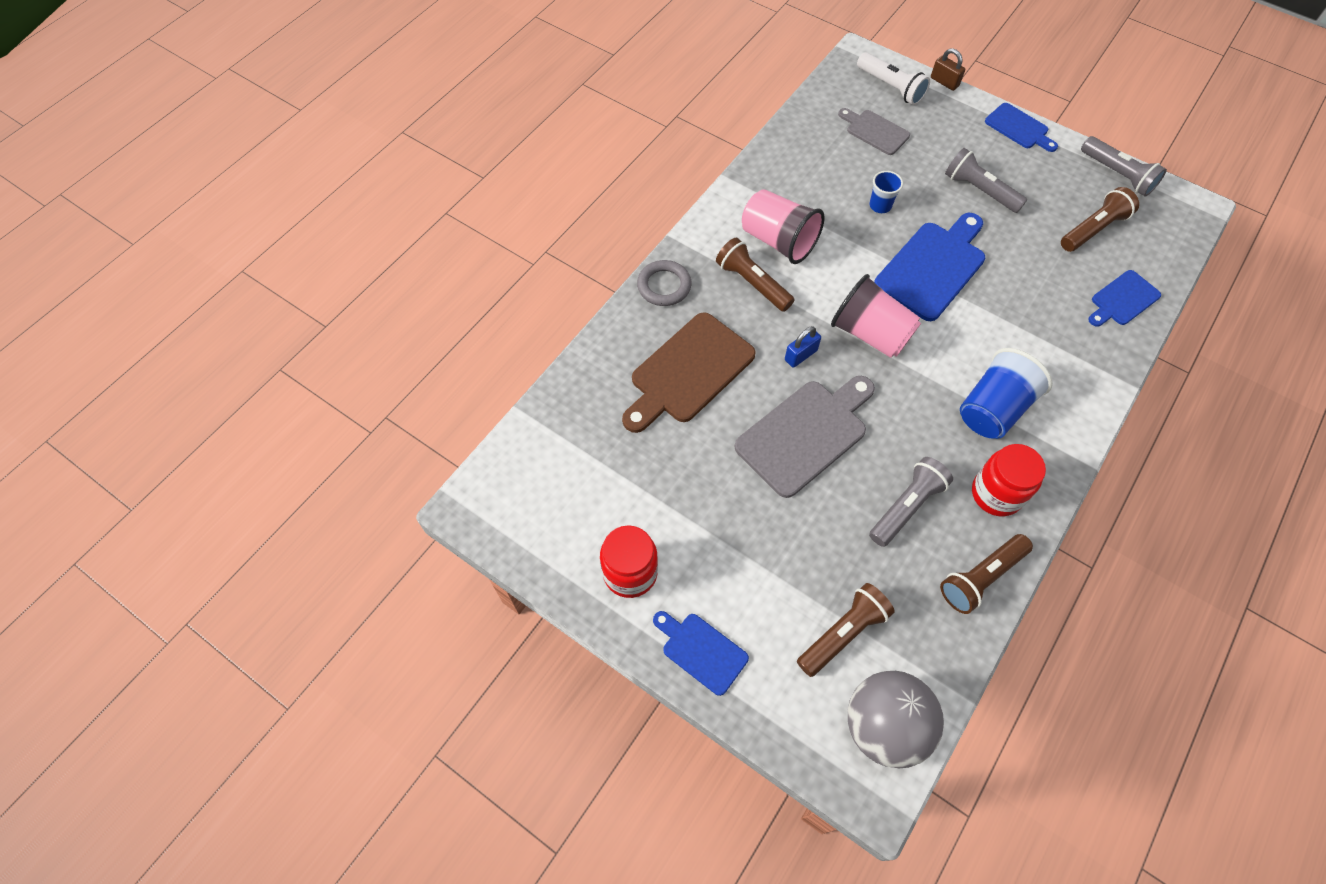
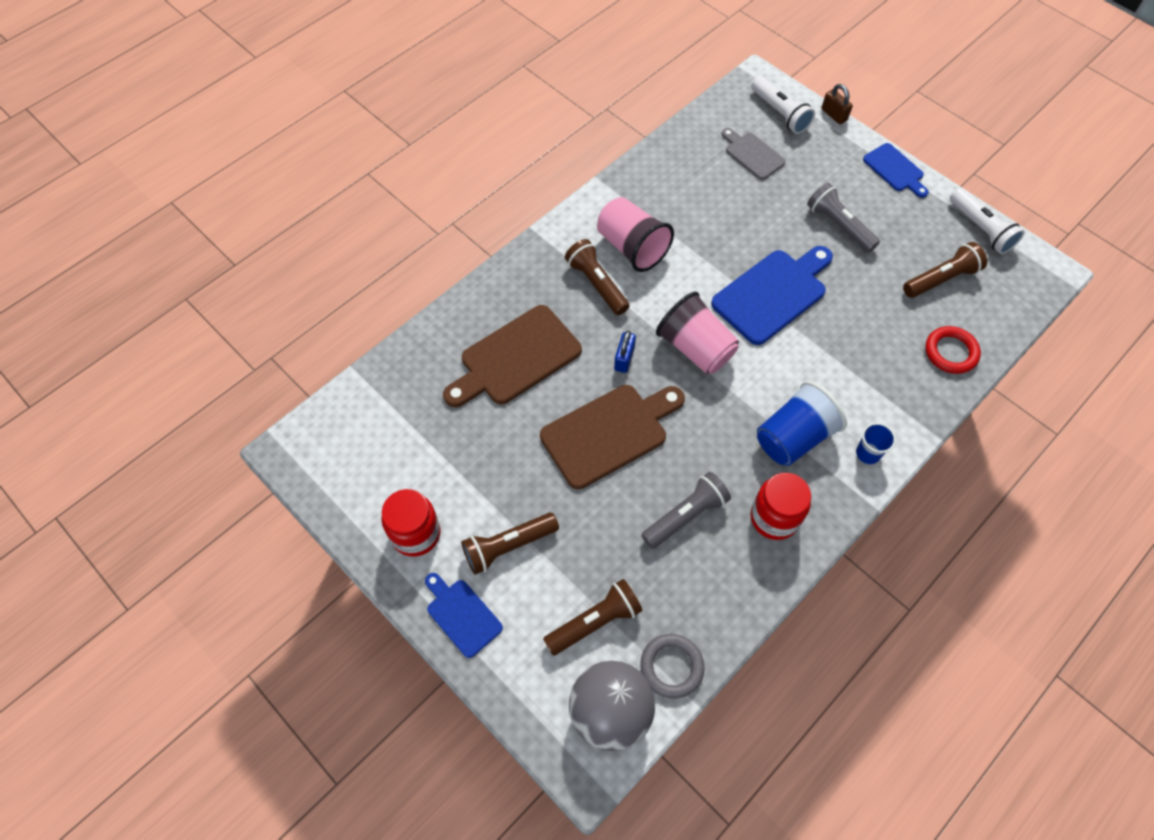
camera: 10 degrees right, 0 degrees up
(664, 286) = (514, 275): grey ring -> grey ring (671, 667)
(800, 355) = (624, 359): blue padlock -> blue padlock turned 45 degrees counterclockwise
(805, 434) = (609, 433): grey cutting board -> brown cutting board
(880, 205) = (738, 227): blue cup -> blue cup (868, 453)
(981, 577) = (738, 593): brown flashlight -> brown flashlight (508, 546)
(1117, 174) = (980, 229): grey flashlight -> white flashlight
(1123, 300) = (950, 352): blue cutting board -> red ring

